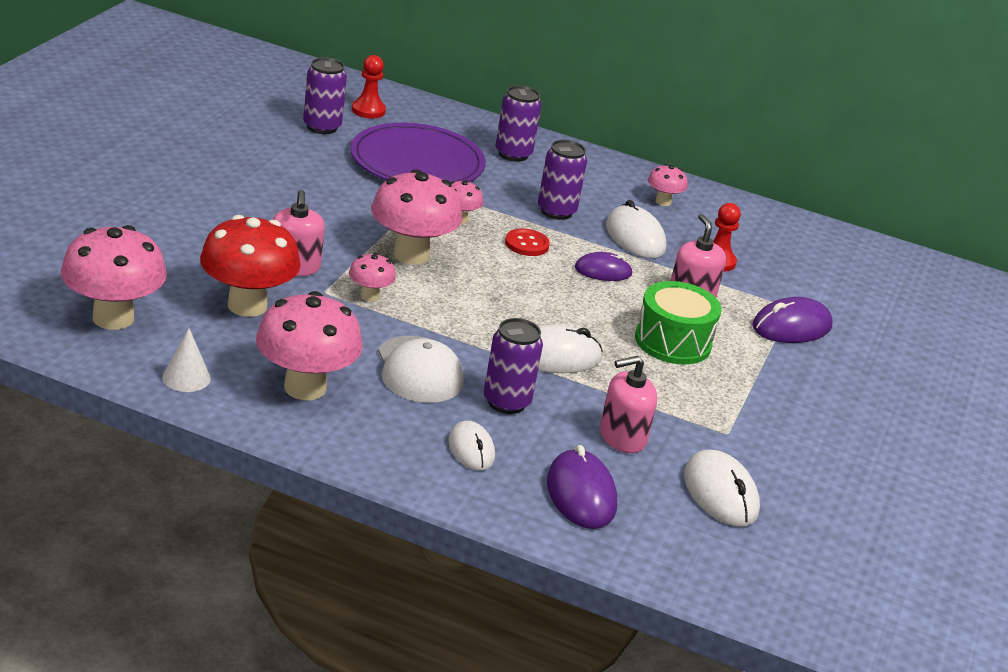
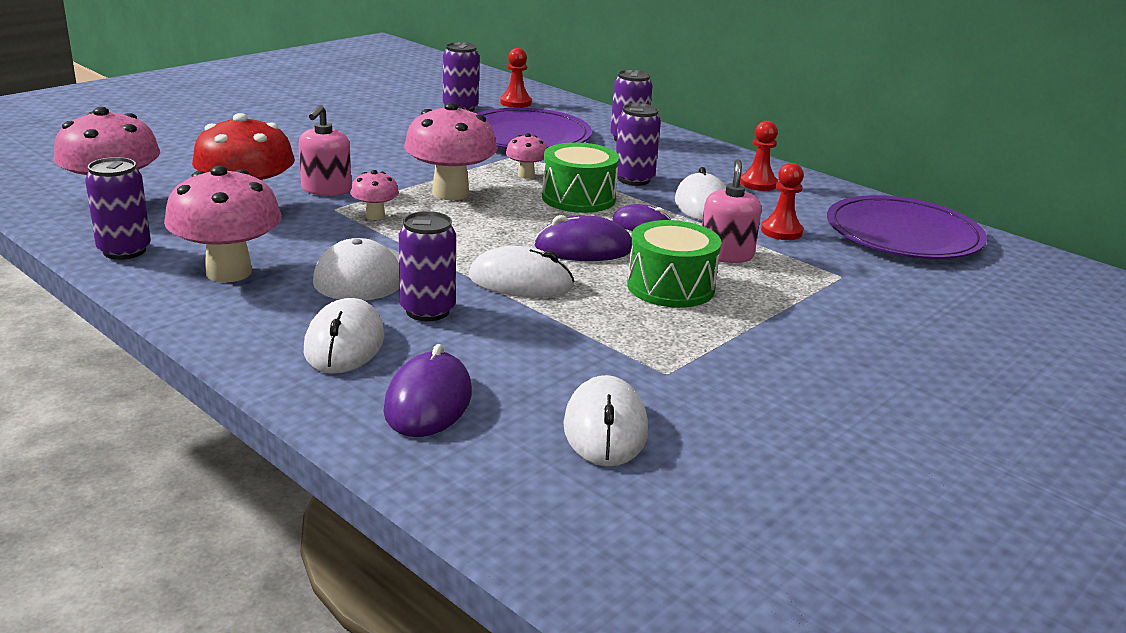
camera: 25 degrees right, 5 degrees down
(186, 378) = (124, 251): white cone -> purple can
(471, 449) = (344, 344): white mouse -> white mouse, size x1.51
(526, 244) = (578, 198): red button -> green drum
(622, 437) = (531, 358): pink soap dispenser -> none
(663, 202) = (758, 184): pink mushroom -> red pawn
(791, 327) = (829, 292): purple mouse -> purple mouse (584, 248)
(810, 249) = (903, 234): none -> purple plate

